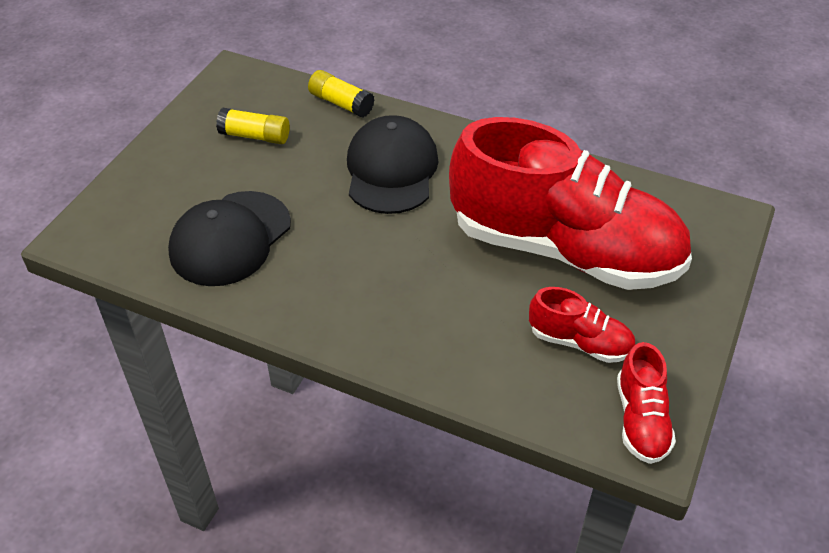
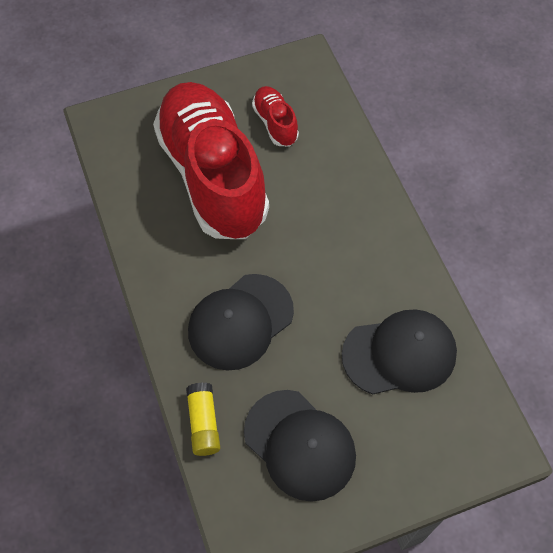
camera: 135 degrees left, 15 degrees up
(255, 136) = (300, 445): yellow glue stick -> black cap
(641, 420) = (296, 71): red shoe -> none

